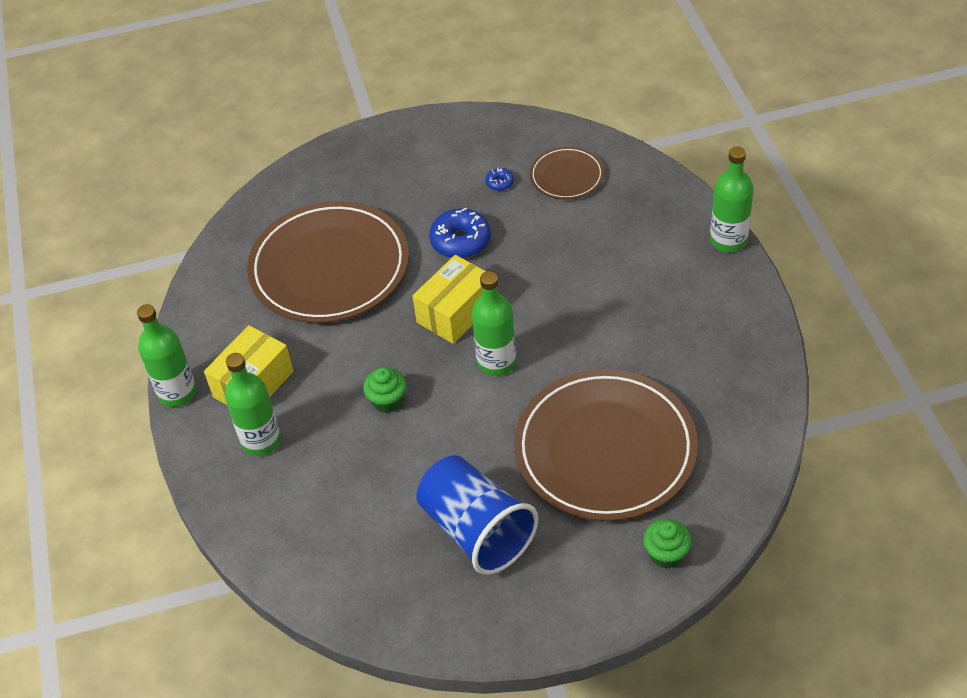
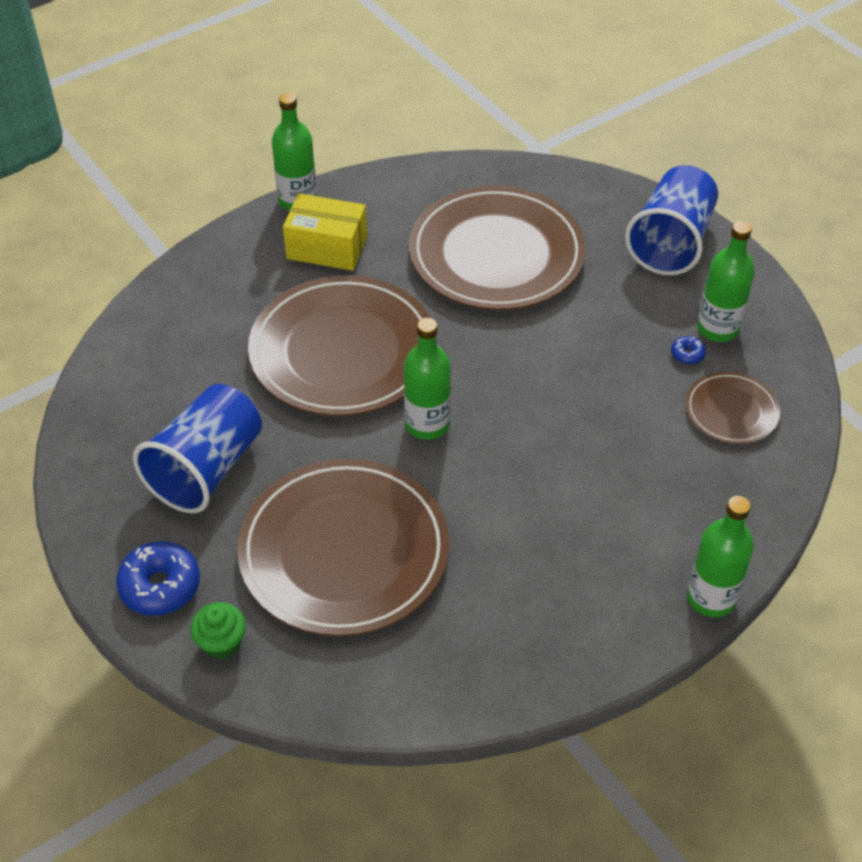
camera: 65 degrees right, 0 degrees up
(261, 441) = (262, 275): green bottle -> green bottle (717, 328)
(377, 156) = (671, 242): none -> blue cup
(387, 401) = (343, 351): green cupcake -> brown plate
(456, 312) = (481, 371): yellow box -> none
(460, 241) = (583, 346): blue donut -> blue donut (160, 586)

